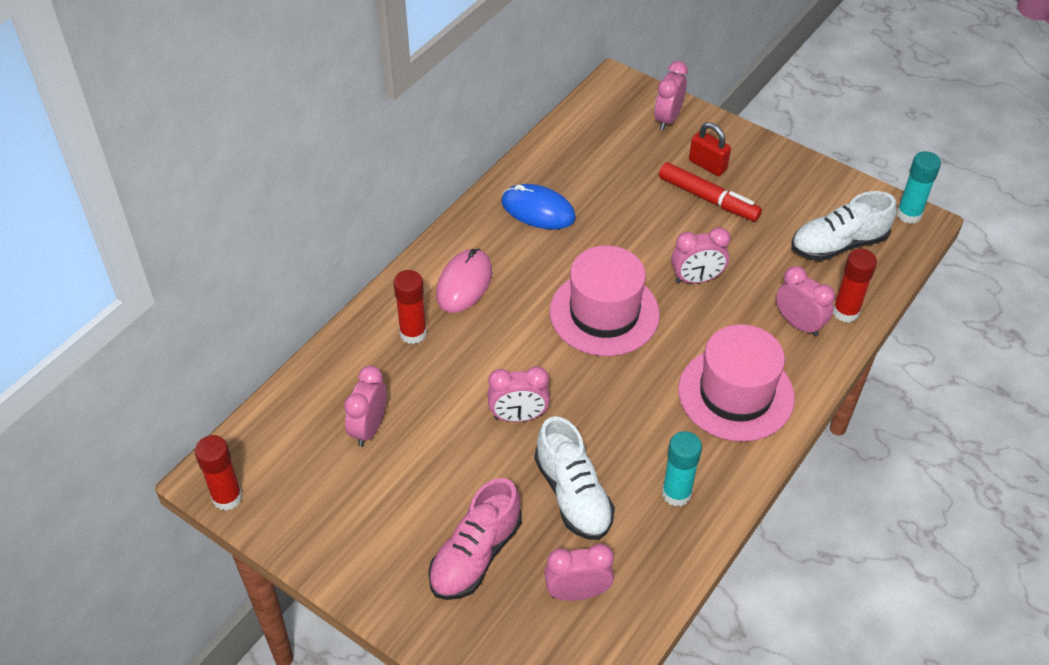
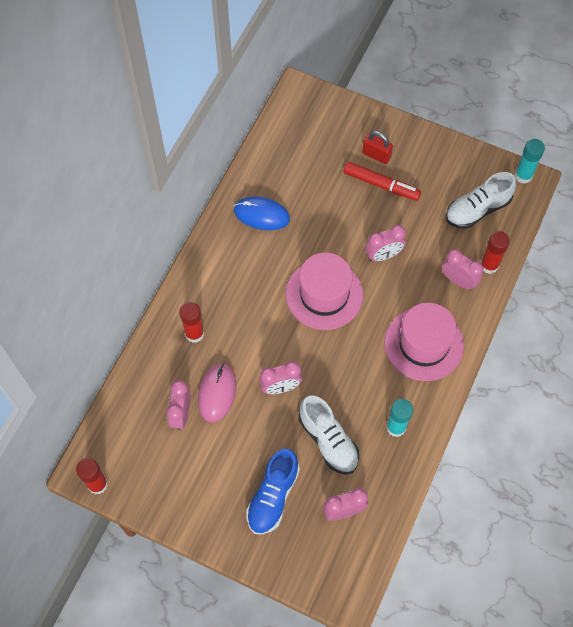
camera: 10 degrees left, 15 degrees up
(464, 283) = (221, 286): pink mouse -> pink mouse (217, 393)
(475, 555) = (273, 496): pink shoe -> blue shoe
(667, 119) = (341, 118): pink clock -> none

